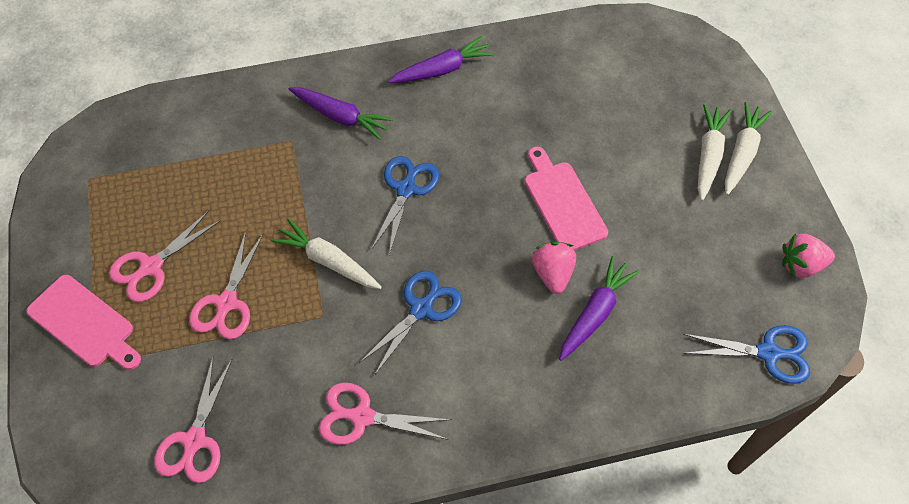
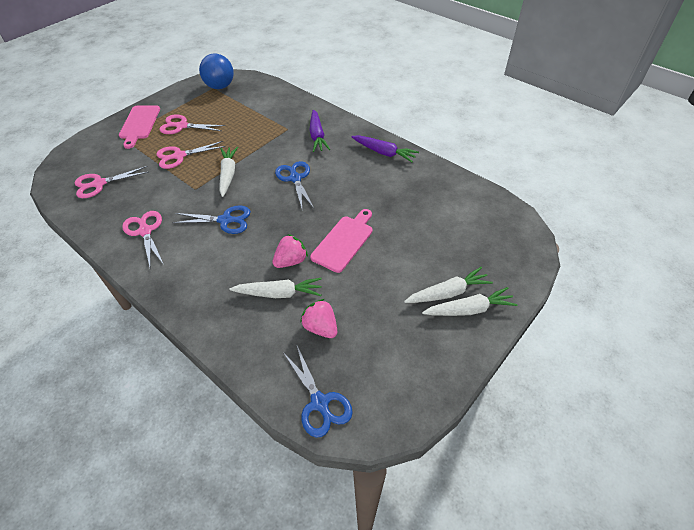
camera: 55 degrees right, 10 degrees down
(94, 168) = (220, 86): none -> blue ball
(406, 189) = (295, 178): blue scissors -> blue scissors turned 90 degrees counterclockwise
(595, 313) = (279, 293): purple carrot -> white carrot
(801, 265) = (409, 389): pink strawberry -> pink strawberry (320, 327)

